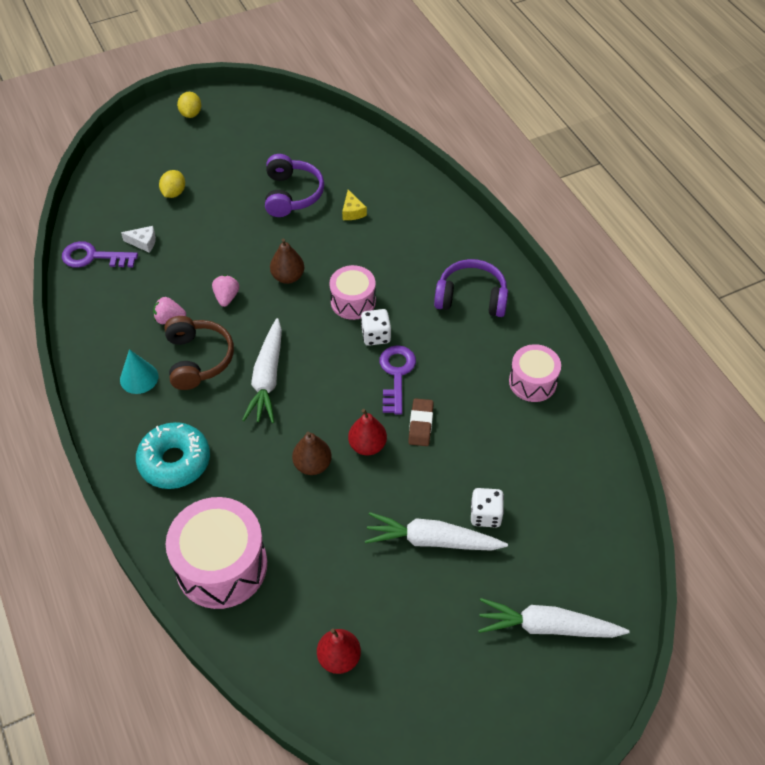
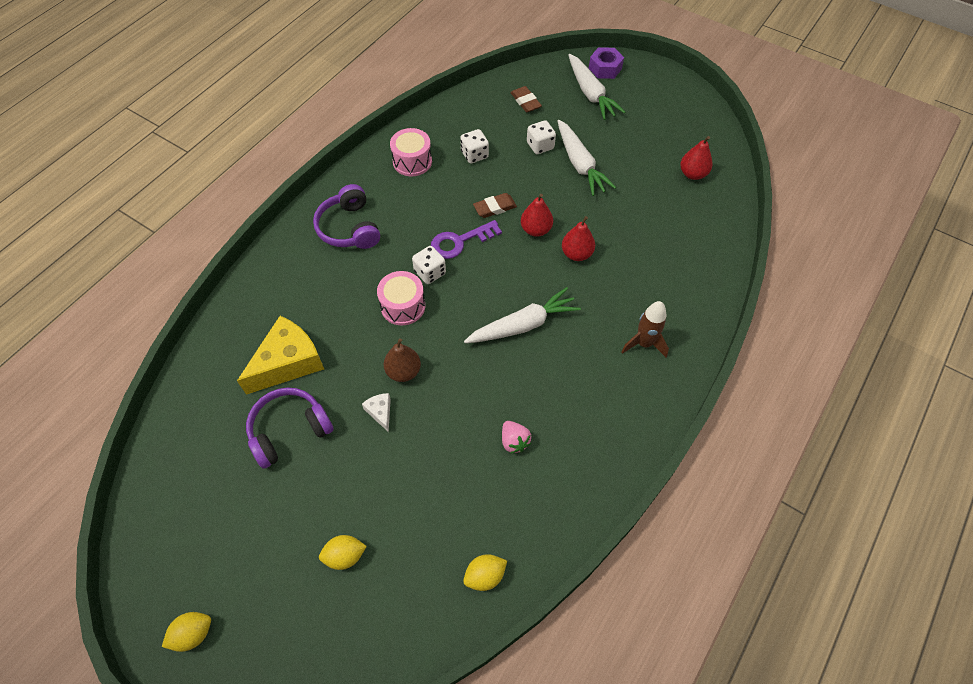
camera: 120 degrees left, 5 degrees up
(93, 257) = (485, 576): purple key -> yellow lemon
(139, 378) = (592, 423): turquoise cone -> none
(143, 242) = (435, 536): white cheese -> white cheese (380, 412)
(175, 461) = (644, 343): turquoise donut -> brown rocket
(198, 359) = (540, 388): brown headphones -> none
(221, 565) = (693, 264): pink drum -> none
(226, 297) = (459, 408): pink strawberry -> none
(312, 465) = (576, 254): brown pear -> red pear
(352, 211) = (288, 362): yellow cheese -> yellow cheese, size x2.25
(509, 442) = (474, 155): none -> white dice
(571, 540) = (525, 102): none -> brown eraser
(589, 677) = (605, 68): none -> purple nut

